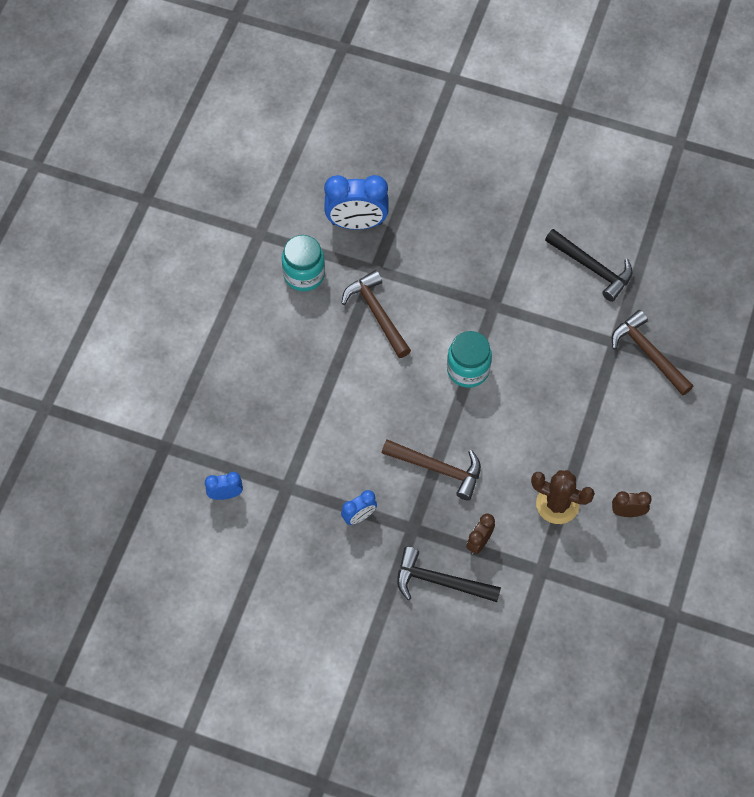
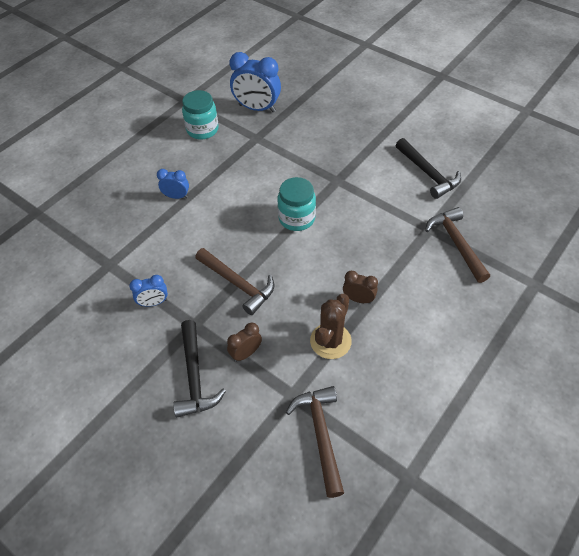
camera: 20 degrees right, 10 degrees down
(225, 494) = (58, 257): blue clock -> blue clock (176, 196)
(376, 313) = (243, 165): brown hammer -> brown hammer (320, 434)
(440, 581) = (195, 377): black hammer -> black hammer turned 135 degrees counterclockwise
(557, 504) = (330, 341): brown cactus -> brown cactus turned 75 degrees clockwise
(627, 512) = (394, 366): brown clock -> brown clock (358, 299)

